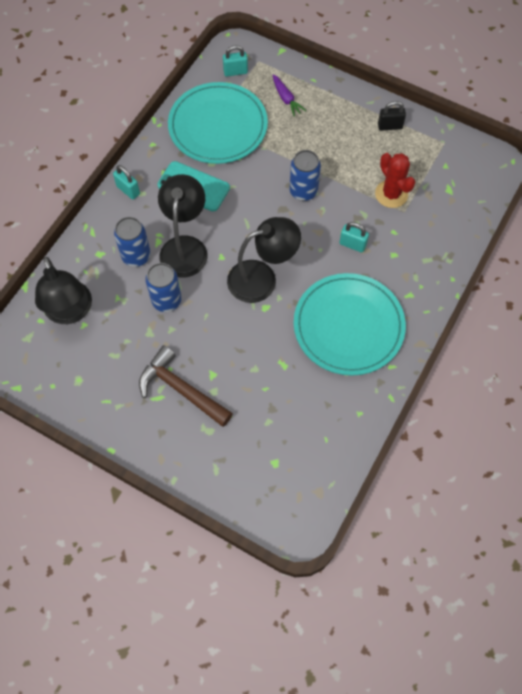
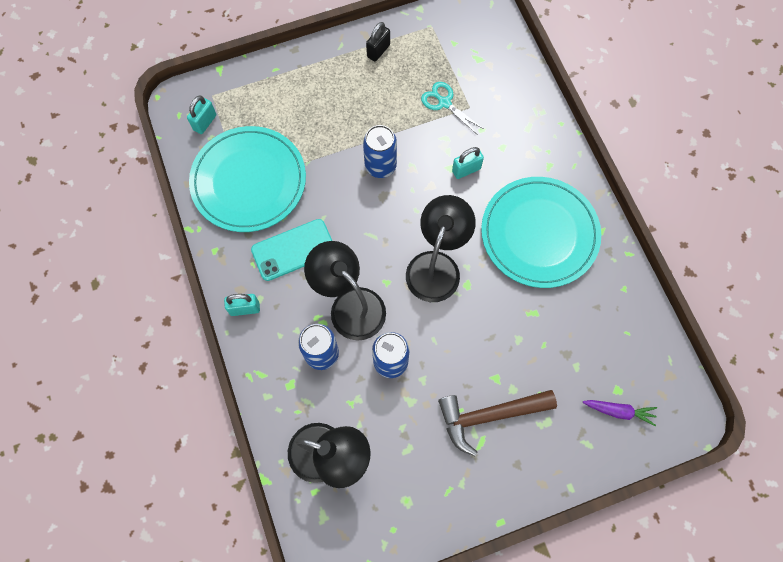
camera: 50 degrees left, 5 degrees up
(286, 99) = (274, 105): purple carrot -> purple carrot (619, 411)
(391, 194) = (444, 103): red cactus -> turquoise scissors

